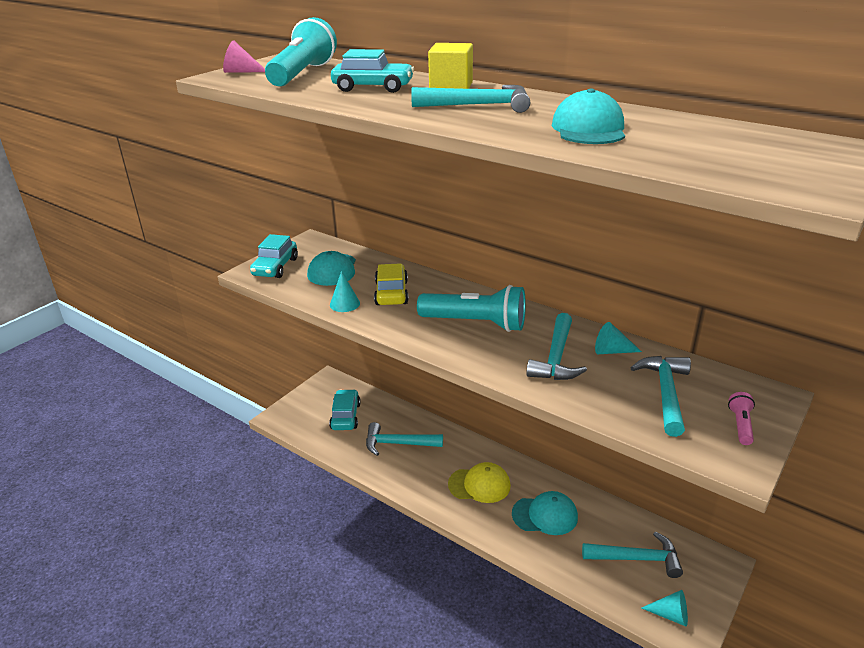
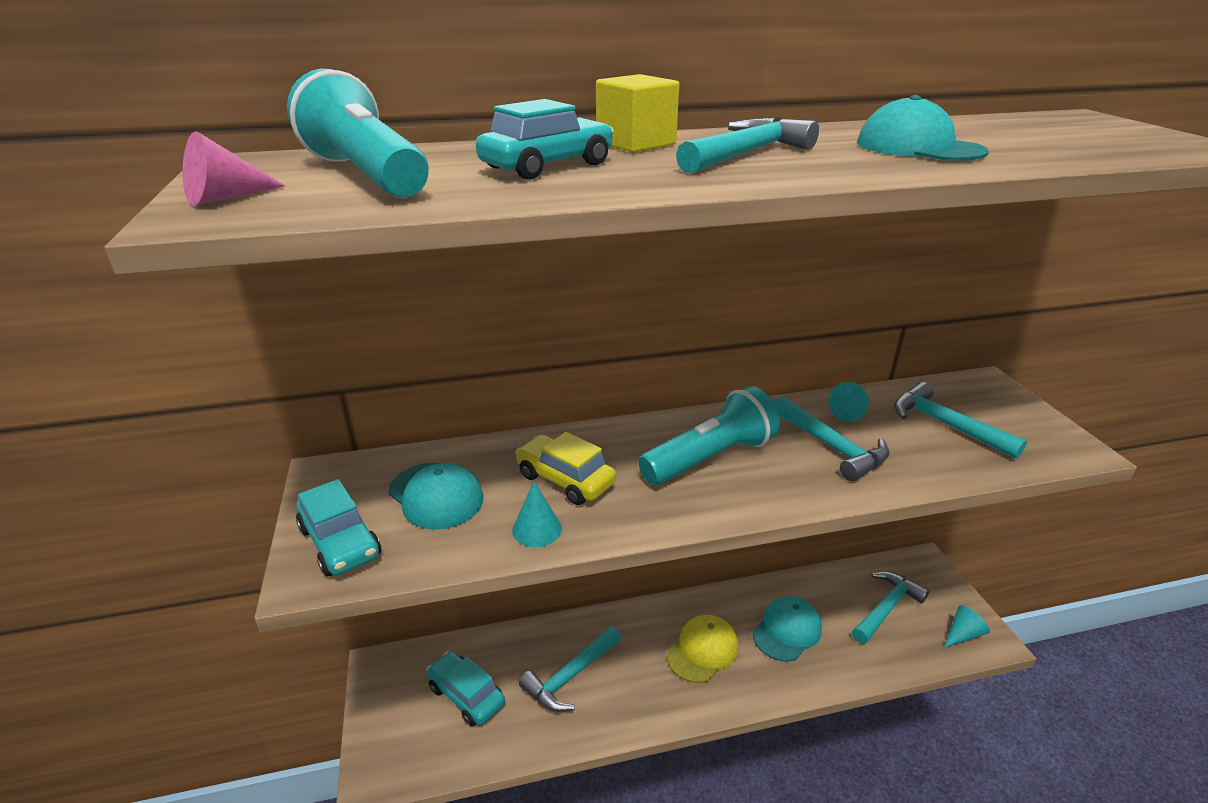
camera: 50 degrees left, 0 degrees up
(740, 425) = (1021, 418): pink flashlight -> none

